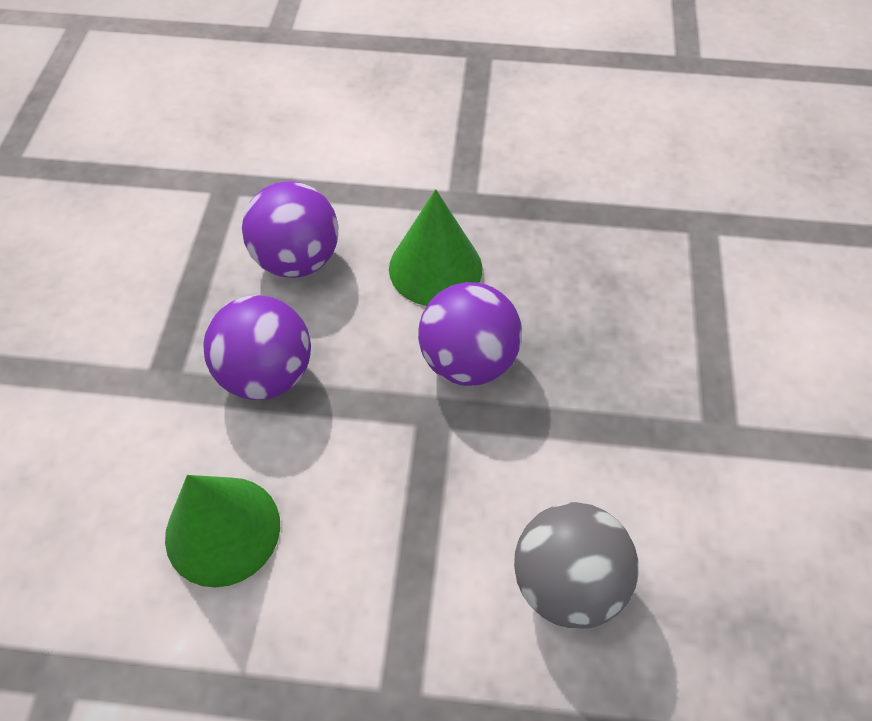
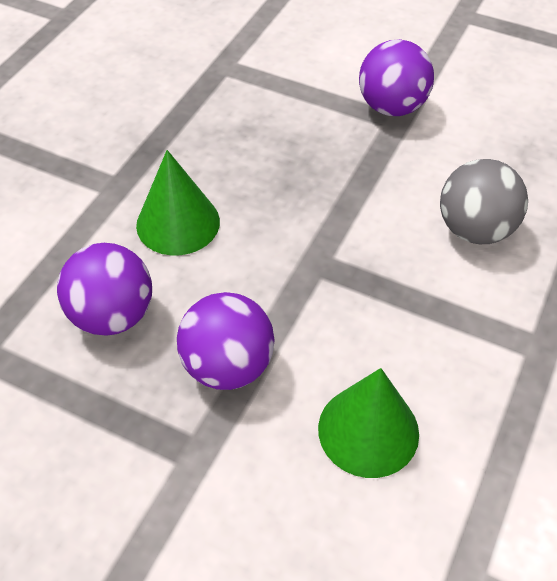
camera: 70 degrees left, 5 degrees down
(468, 361) = (278, 229): purple ball -> purple ball (392, 107)

